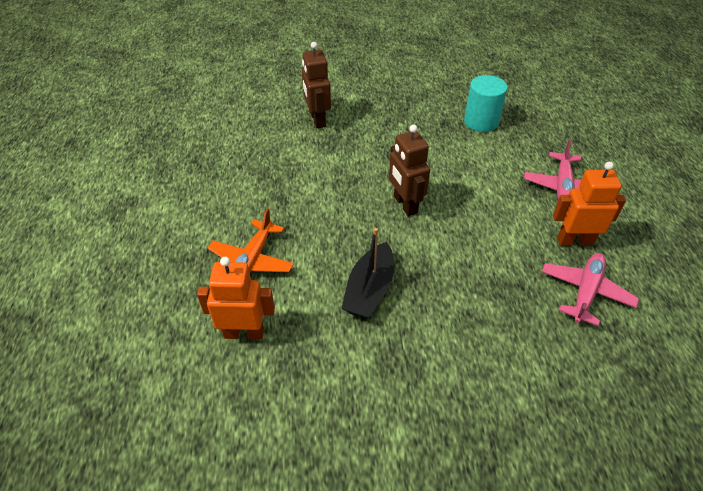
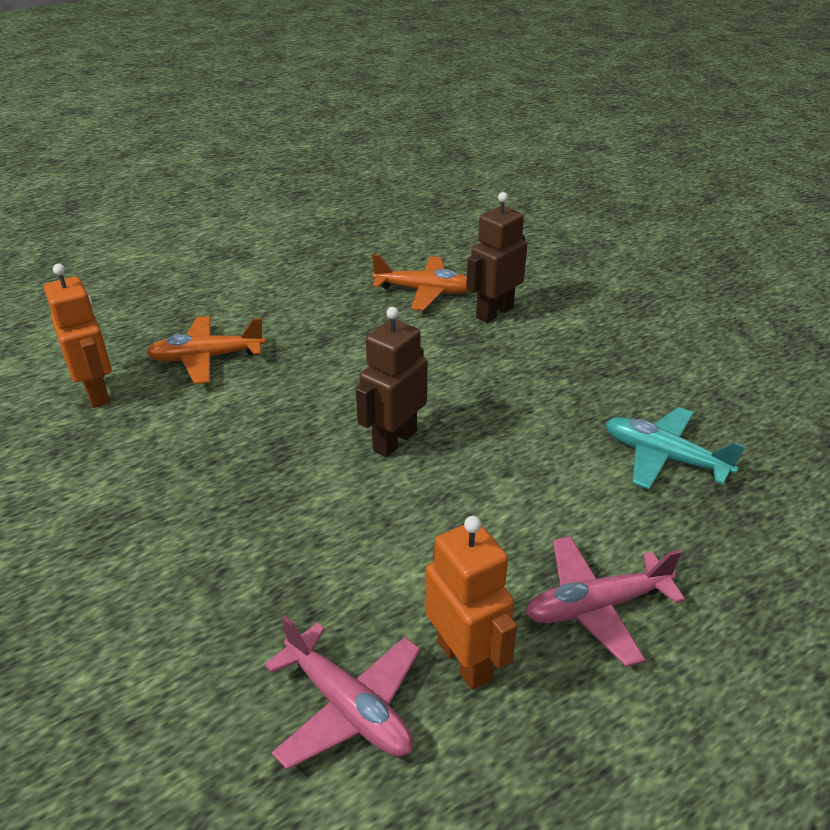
camera: 60 degrees right, 10 degrees down
(269, 136) = (424, 291): none -> orange plane
(369, 290) = (212, 462): black boat -> none
(481, 121) = (664, 457): turquoise cylinder -> turquoise plane
(585, 292) = (348, 707): pink plane -> pink plane turned 45 degrees clockwise

